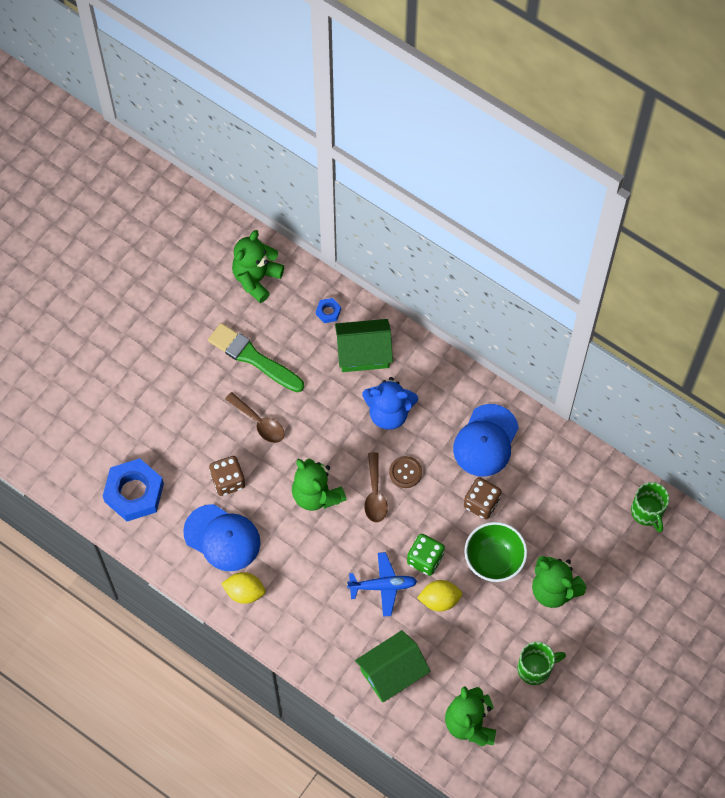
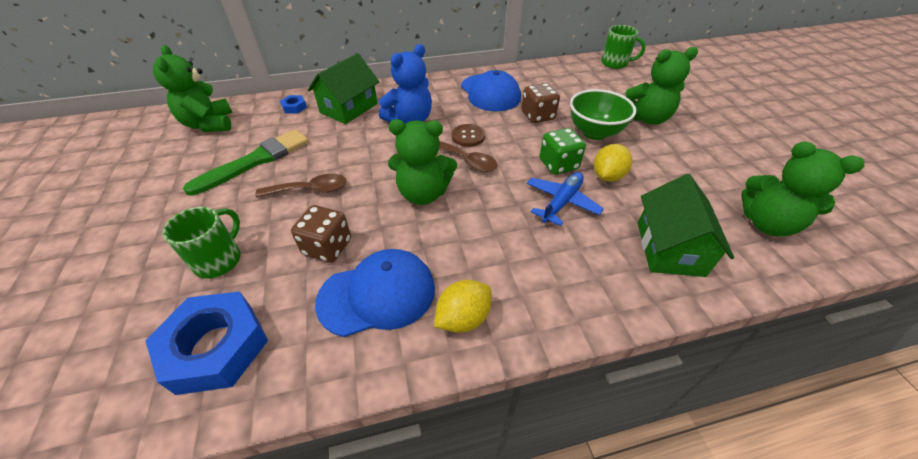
camera: 50 degrees left, 20 degrees down
(253, 357) = (256, 161): green brush -> green brush turned 150 degrees clockwise
(535, 668) = (720, 158): green mug -> green mug (219, 260)

